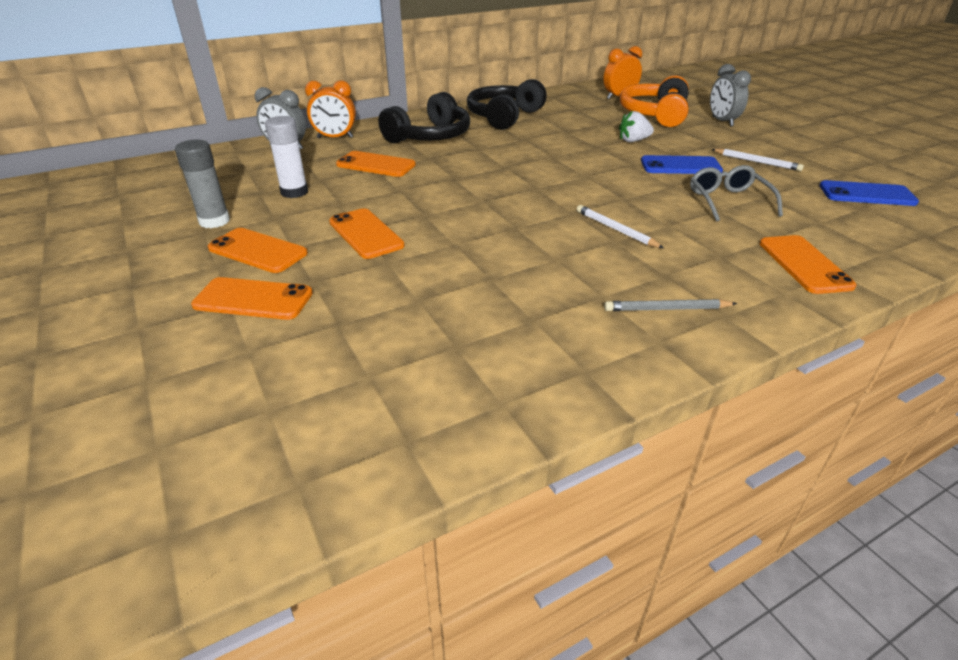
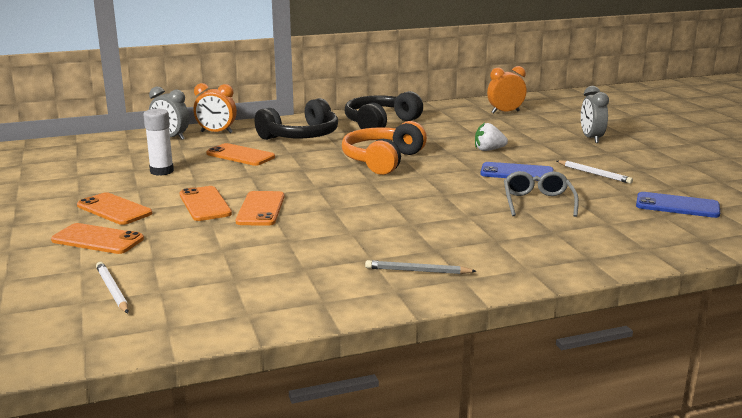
camera: 10 degrees right, 15 degrees down
(214, 221) = (89, 187): grey glue stick -> none
(615, 229) = (417, 216): white pencil -> white pencil (112, 290)
(655, 114) = (529, 129): orange headphones -> orange headphones (383, 160)
(804, 264) = (564, 252): orange phone -> orange phone (260, 209)

